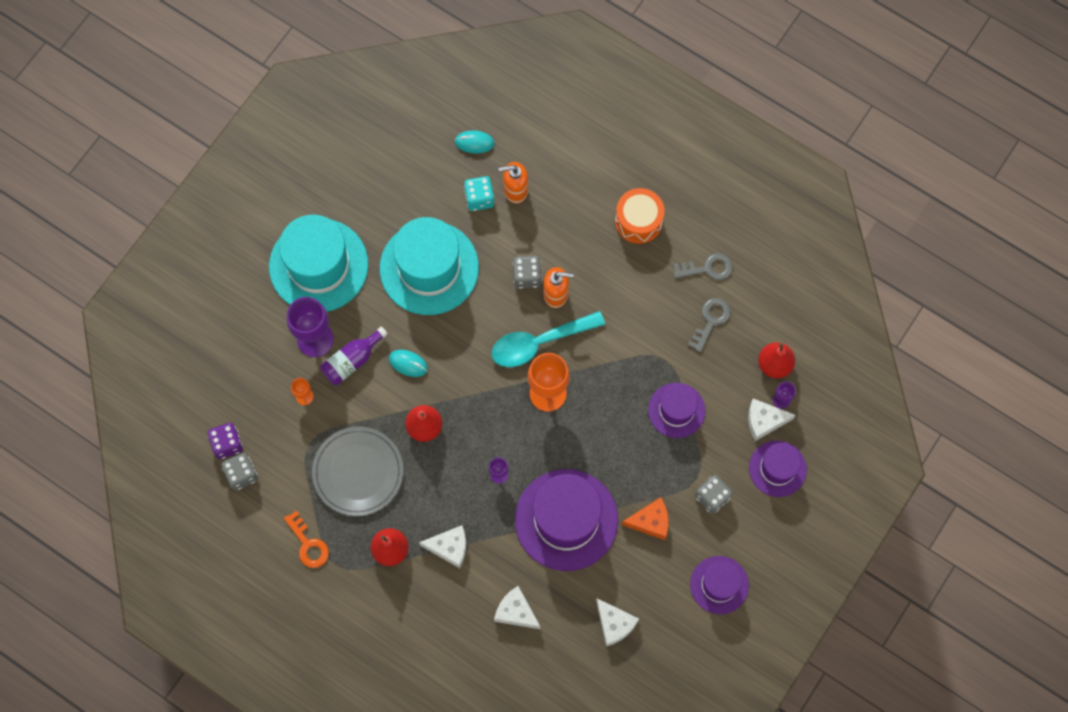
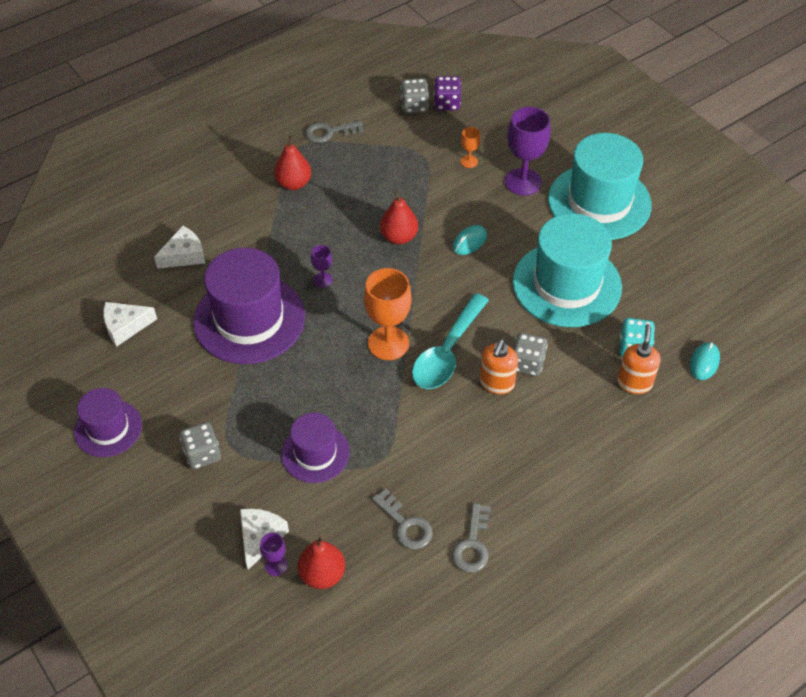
camera: 110 degrees right, 20 degrees down
(308, 544) = (329, 132): orange key -> grey key
(352, 360) = (490, 202): purple bottle -> none
(358, 472) = (378, 180): grey plate -> none
(449, 547) = (273, 224): white cheese -> none
(539, 342) = (447, 352): turquoise spoon -> turquoise spoon turned 150 degrees counterclockwise
(638, 221) = (558, 491): orange drum -> none
(650, 521) = (208, 389): orange cheese -> none
(777, 468) = (199, 531): purple hat -> none

